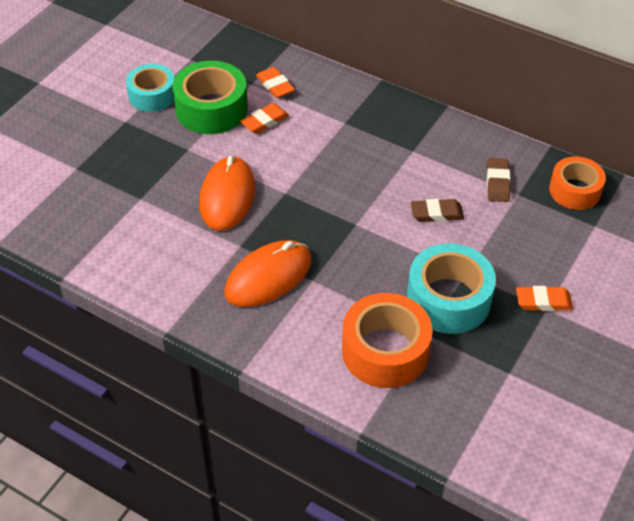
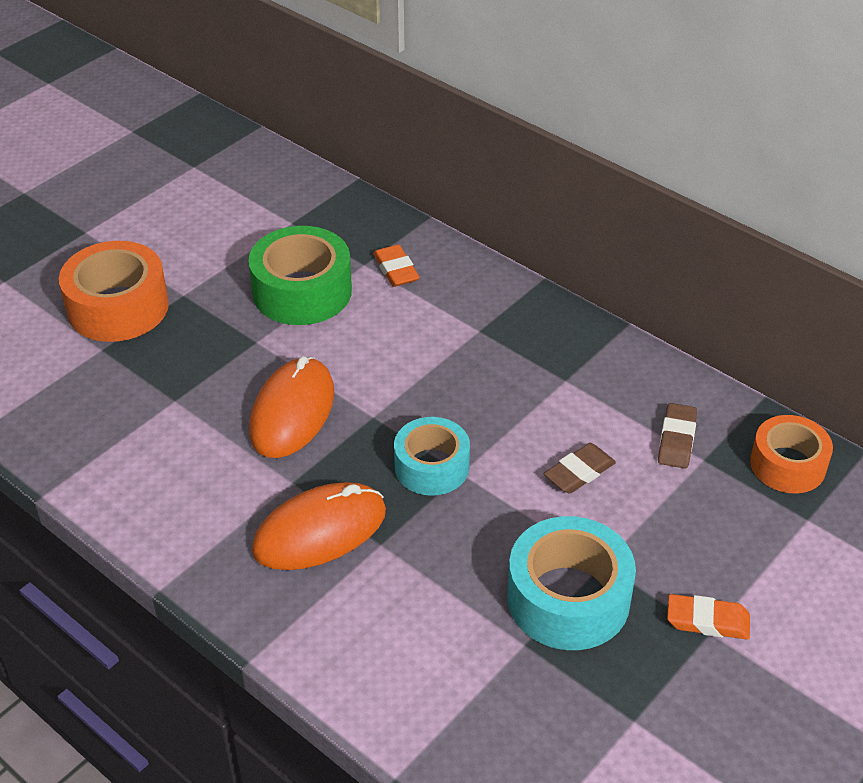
camera: 10 degrees right, 5 degrees down
(152, 95) = (228, 265): turquoise tape -> turquoise tape (431, 467)
(264, 121) = (369, 316): orange eraser -> none
(385, 351) = (459, 661): orange tape -> orange tape (118, 307)
(436, 213) = (579, 472): brown eraser -> brown eraser turned 45 degrees counterclockwise

